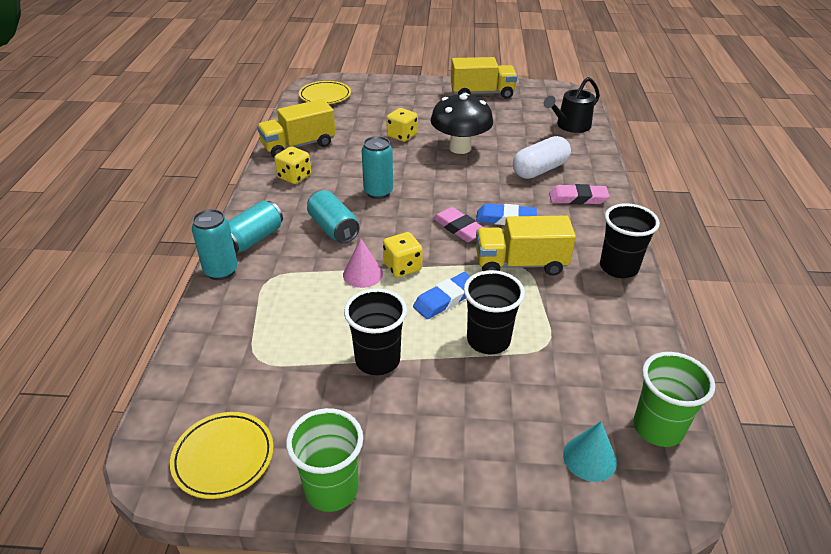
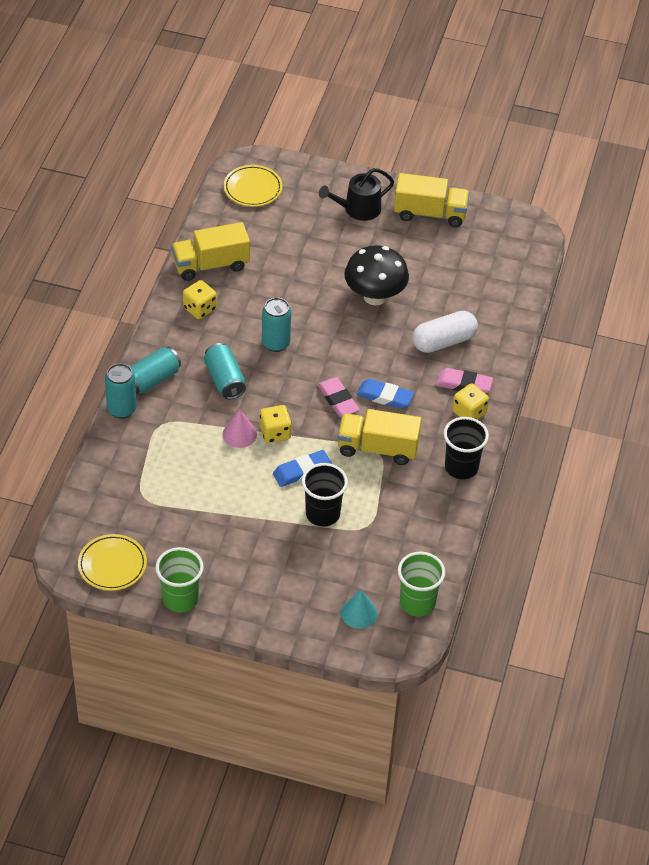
camera: 10 degrees right, 10 degrees up
(377, 360) = (232, 514): black cup -> none
(402, 136) = (320, 268): yellow dice -> yellow dice (469, 412)
(570, 126) = (505, 283): black watering can -> black watering can (358, 209)

